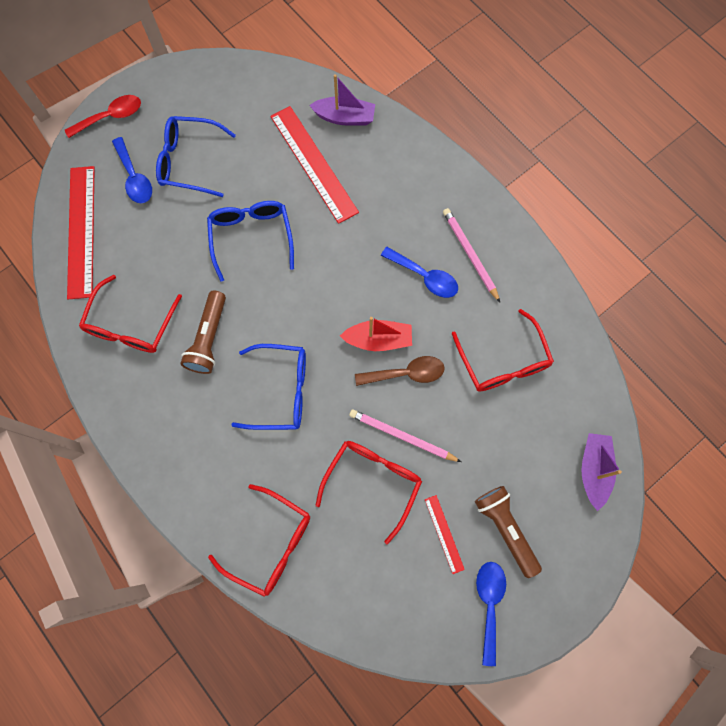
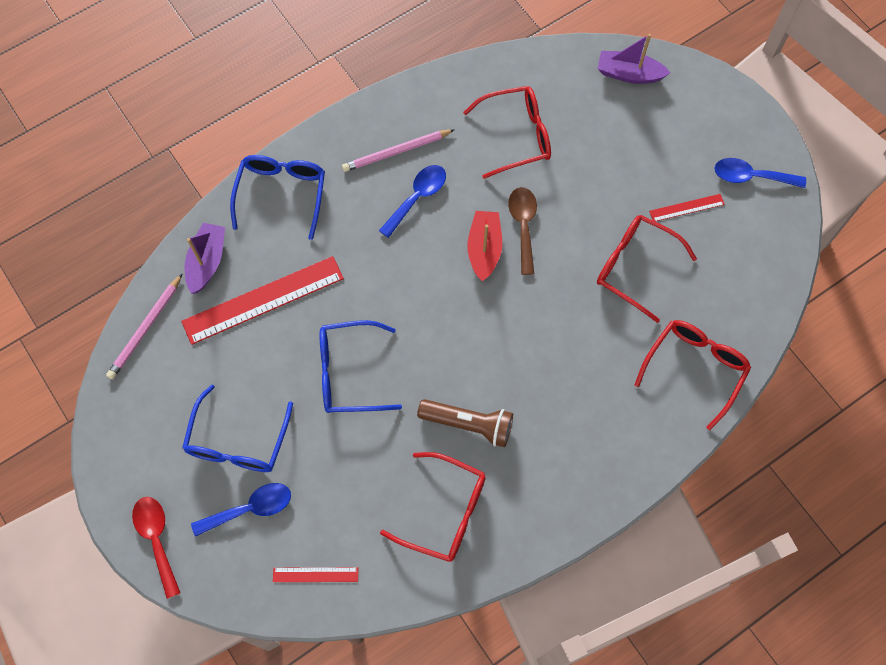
camera: 85 degrees left, 5 degrees down
(81, 231) = (315, 574): red ruler -> red ruler, size x0.47
(281, 391) = (534, 350): blue glasses -> blue glasses (282, 194)
(402, 436) = (589, 236): pink pencil -> pink pencil (146, 328)
(505, 528) = (682, 154): brown flashlight -> none

